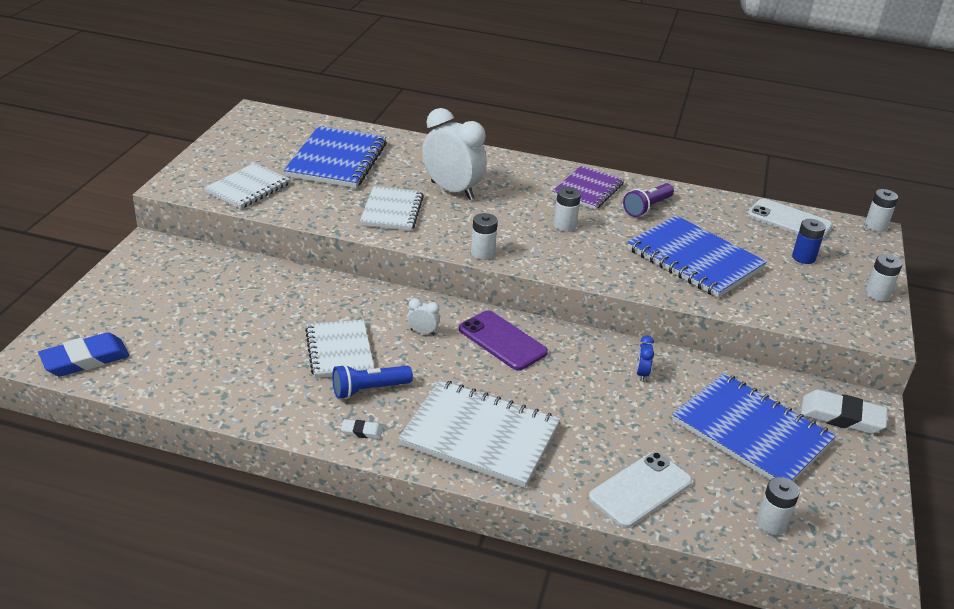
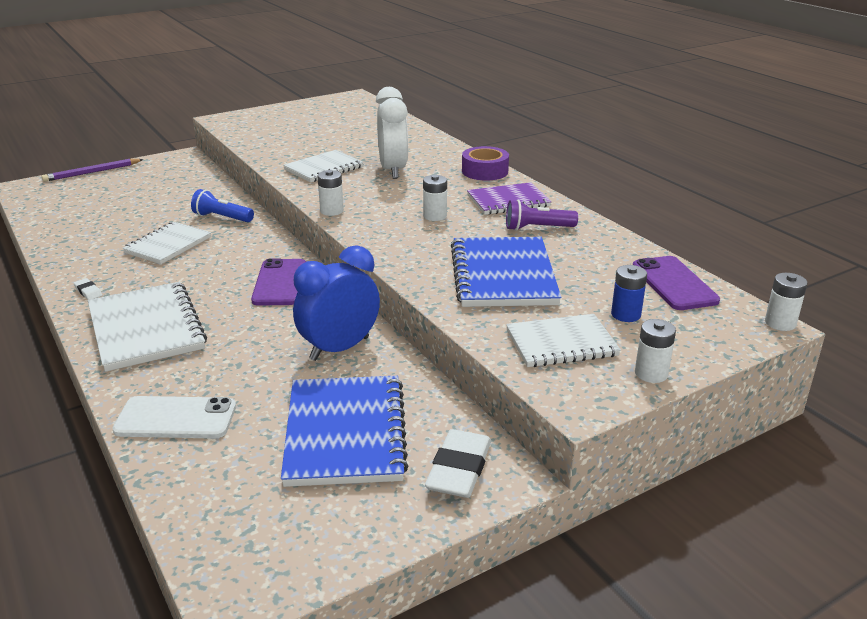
camera: 45 degrees right, 5 degrees down
(83, 305) = (92, 172): none -> purple pencil
(85, 359) = (41, 197): blue eraser -> none
(248, 188) = (260, 131): white notebook -> white notebook (561, 343)
(337, 160) = (349, 132): blue notebook -> none
(369, 390) = (139, 272): blue flashlight -> blue flashlight (222, 218)
(422, 332) = (238, 256): white clock -> none
(522, 165) = (485, 171): none -> purple tape
(641, 374) = (339, 348): blue clock -> blue clock, size x2.43
(771, 523) = (222, 503): white battery -> none
(789, 220) = (674, 283): white phone -> purple phone
(841, 417) = (459, 469): white eraser -> white eraser turned 45 degrees clockwise

